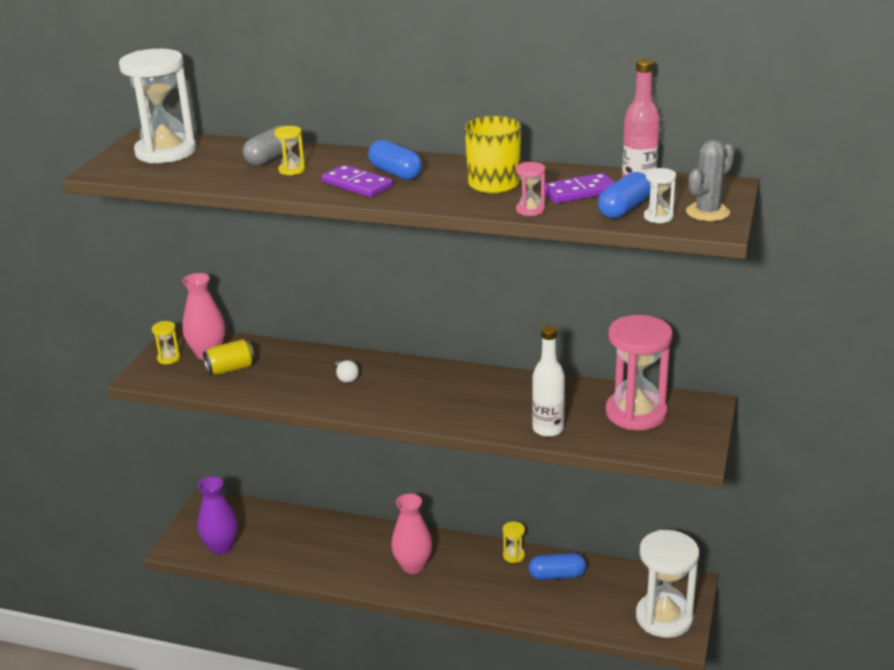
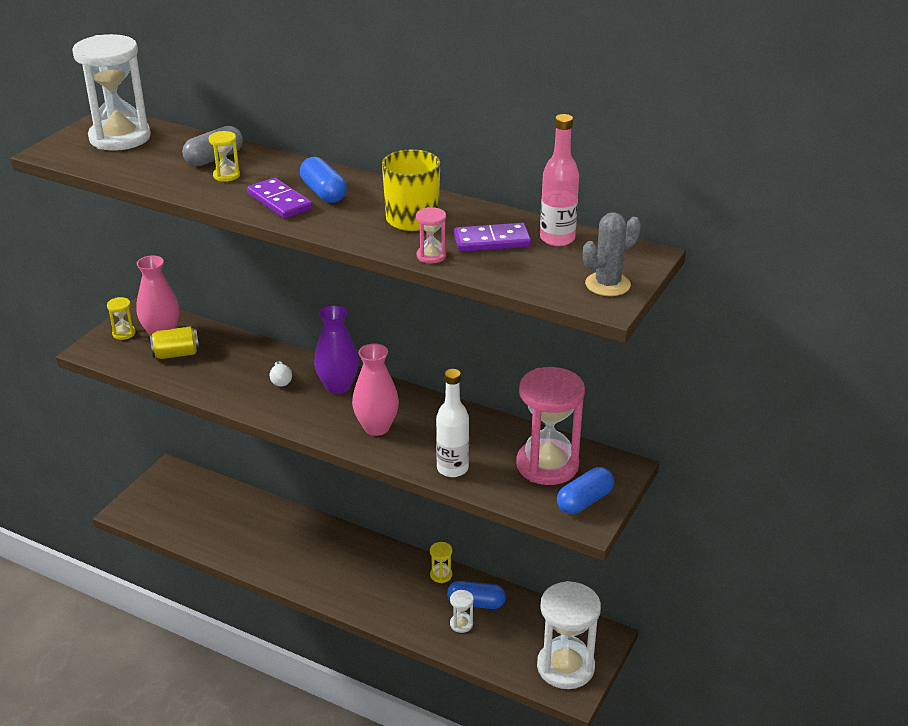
camera: 10 degrees right, 5 degrees up
(221, 547) = (167, 518): purple vase -> purple vase (338, 386)
(413, 566) = (340, 569): pink vase -> pink vase (376, 427)
(624, 209) = (525, 268): blue capsule -> blue capsule (584, 501)
(658, 217) = (554, 283): white hourglass -> white hourglass (461, 624)

